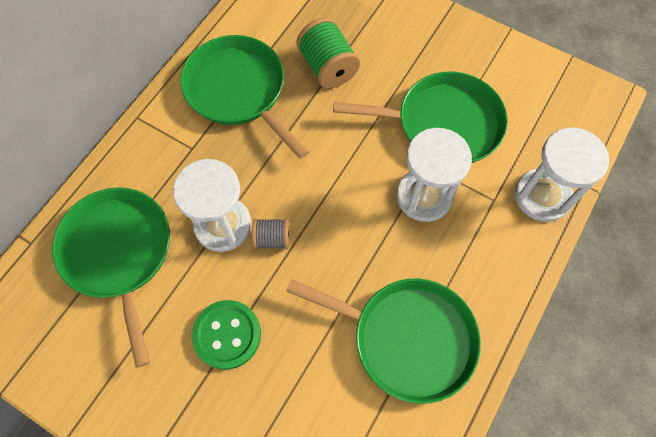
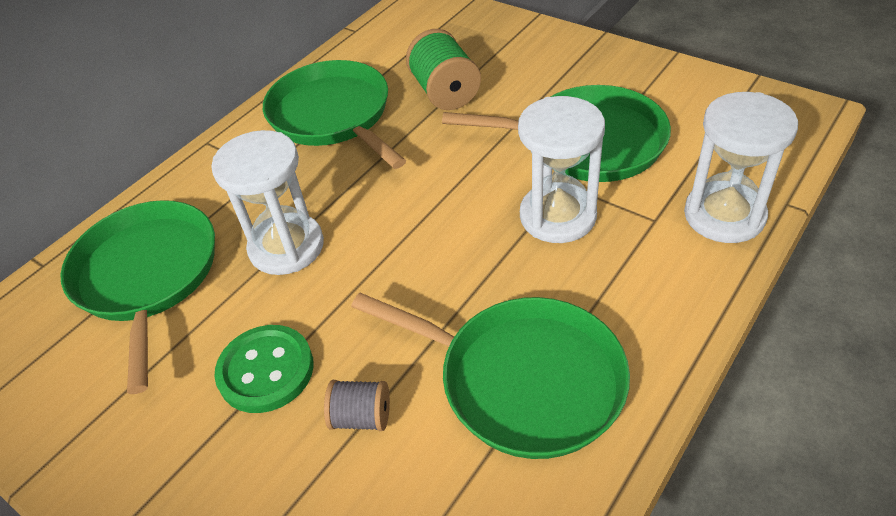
camera: 10 degrees right, 20 degrees down
(272, 239) = (348, 261): grey spool -> grey spool (361, 417)

